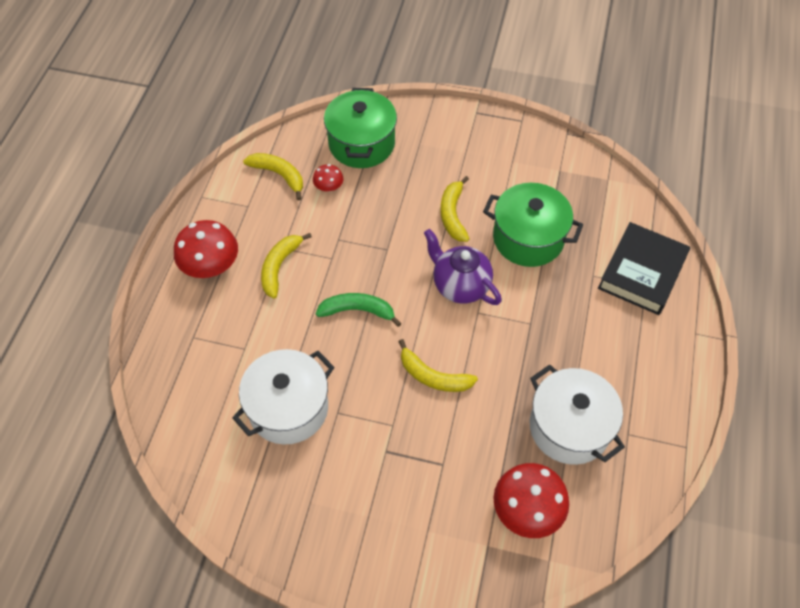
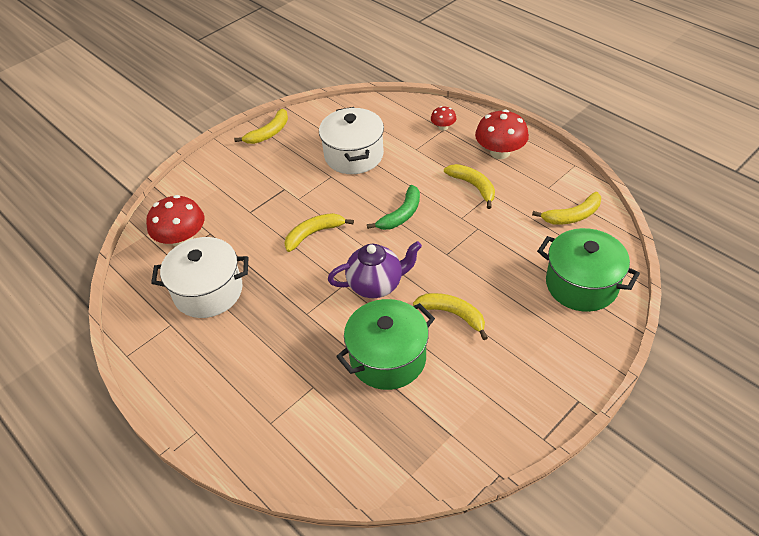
camera: 125 degrees right, 10 degrees down
(296, 541) = (269, 133): none -> yellow banana
(329, 187) = (539, 242): red mushroom -> red mushroom (443, 127)
(641, 272) = (285, 429): black book -> none

